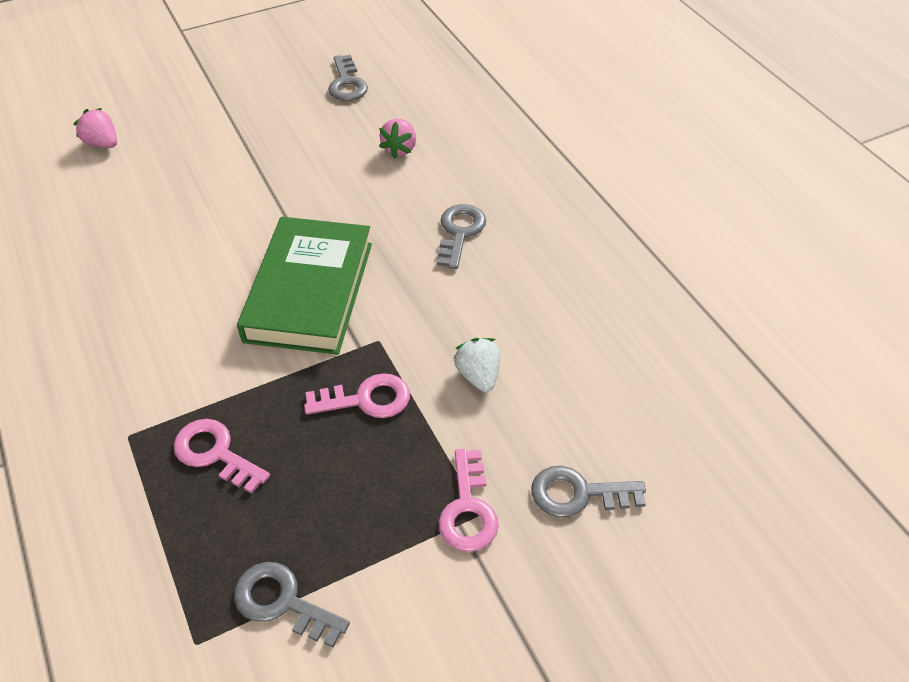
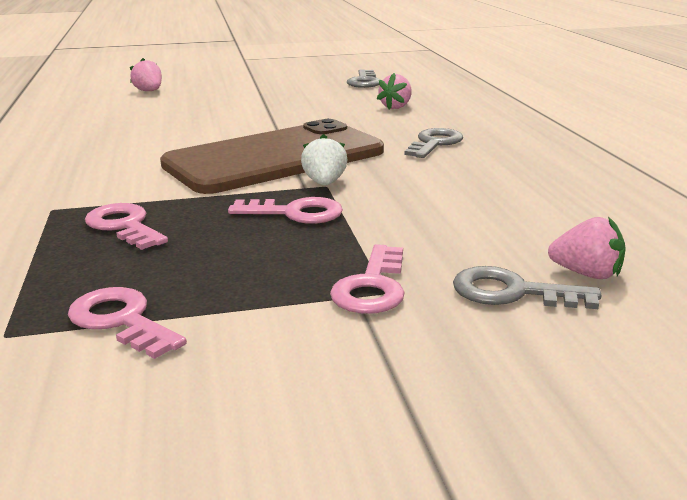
camera: 15 degrees right, 25 degrees down
(282, 602) = (121, 320): grey key -> pink key
(310, 291) = (275, 158): green book -> brown phone
(478, 375) = (421, 212): white strawberry -> white strawberry (324, 183)
(630, 454) = (586, 274): none -> pink strawberry

